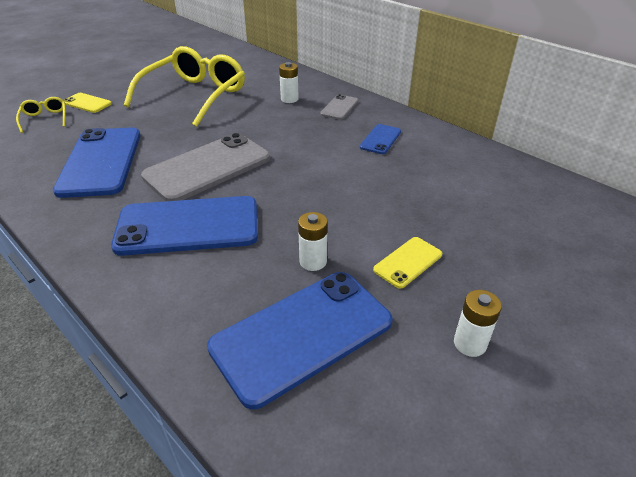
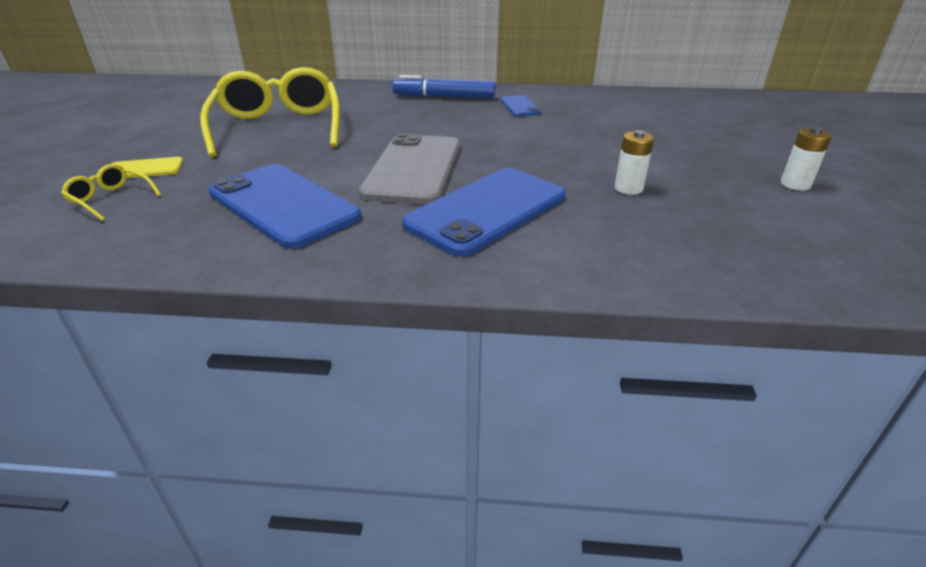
camera: 40 degrees left, 5 degrees down
(289, 99) = (386, 104): white battery -> none
(302, 334) = (709, 227): blue phone -> none
(339, 107) = (444, 97): grey phone -> blue marker
(408, 262) = (683, 163): yellow phone -> none

